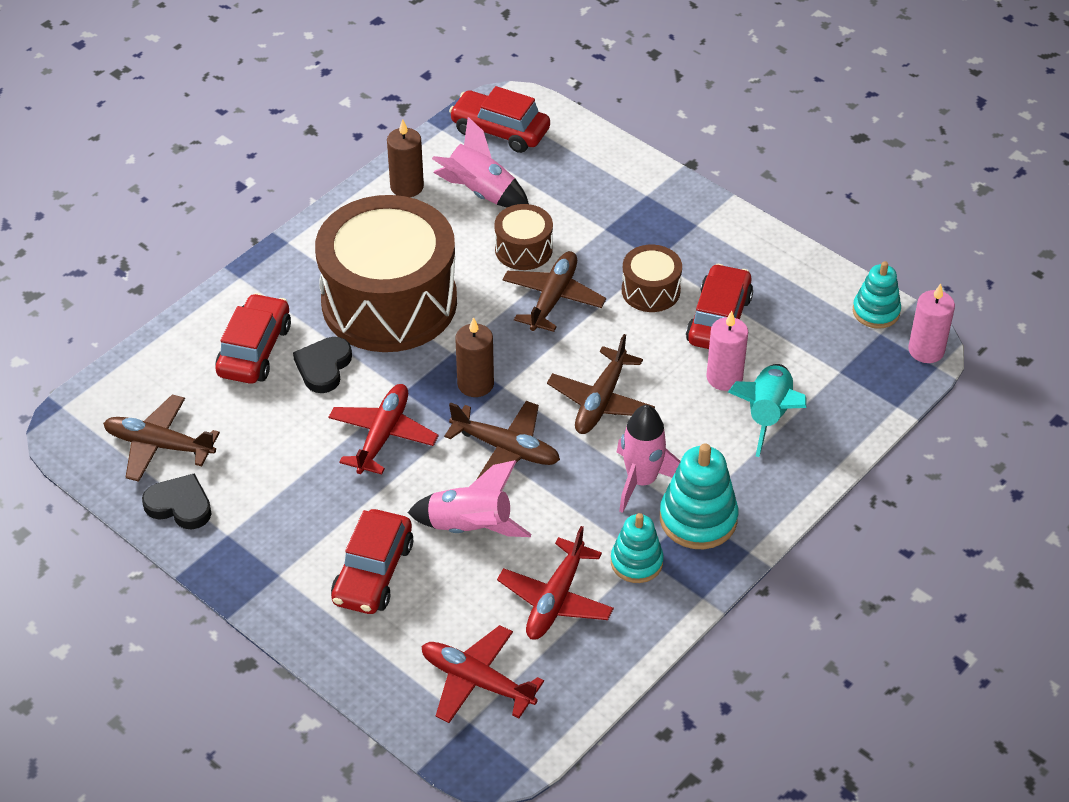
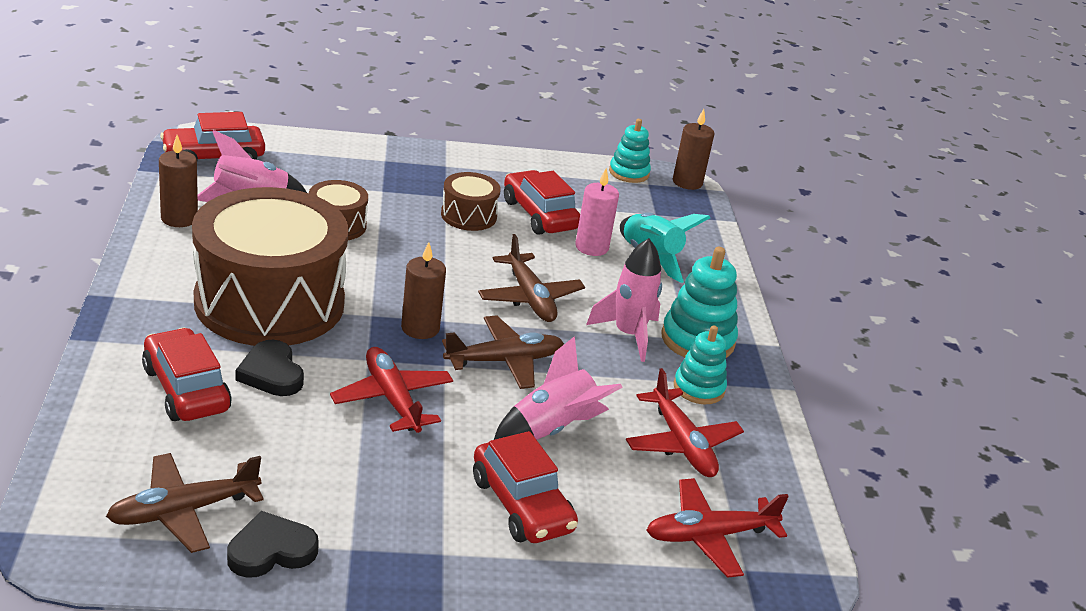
camera: 50 degrees left, 15 degrees down
(553, 298) = (403, 247): brown plane -> none
(926, 350) = (687, 182): pink candle -> brown candle

